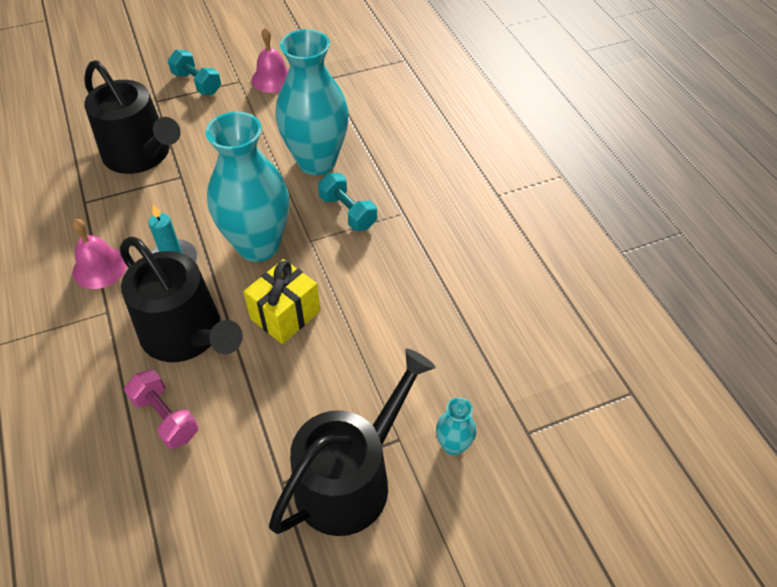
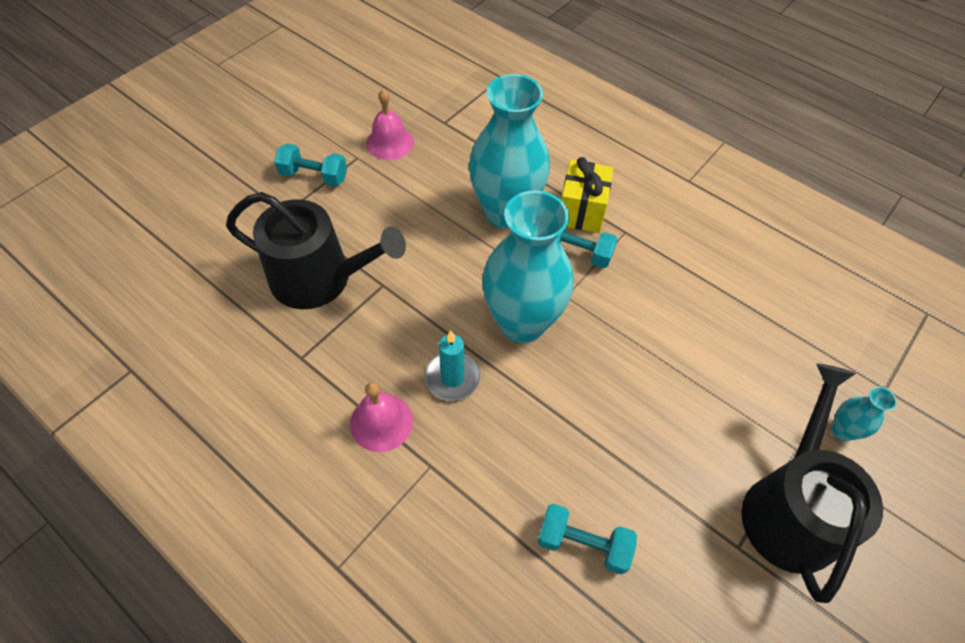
camera: 30 degrees left, 5 degrees up
(166, 417) = (583, 544): pink dumbbell -> turquoise dumbbell
(187, 334) = (531, 448): black watering can -> none
(285, 315) = (605, 381): yellow gift -> yellow gift (581, 211)

